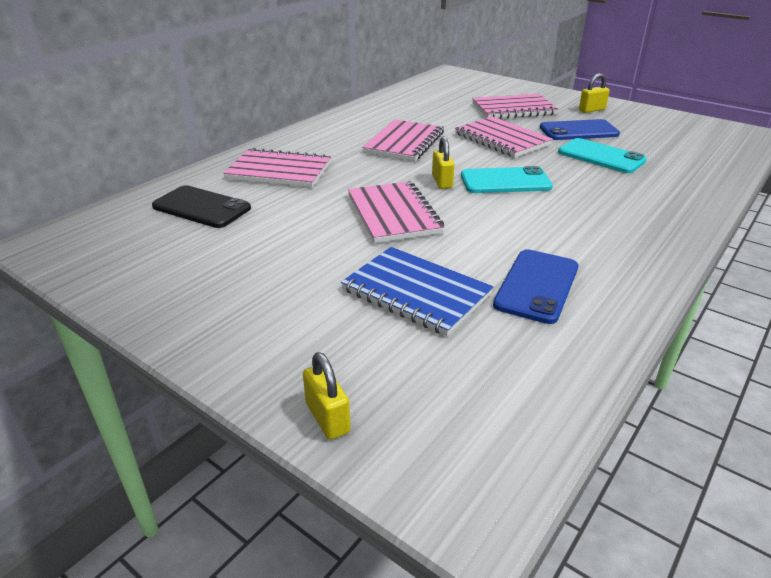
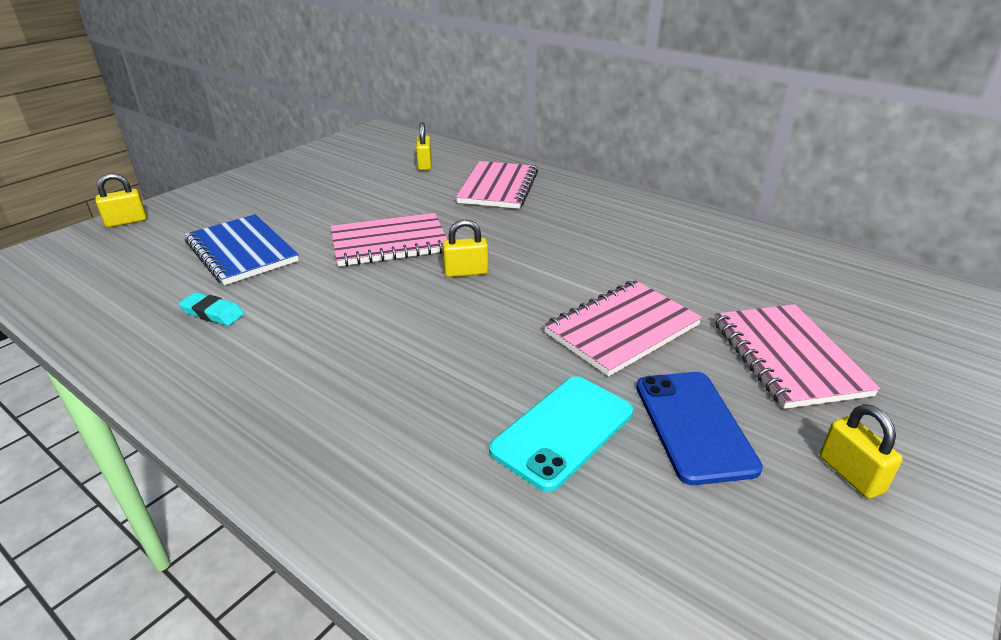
camera: 90 degrees right, 0 degrees up
(201, 207) = (424, 165): black phone -> yellow padlock
(404, 143) = (590, 251): pink notebook -> none
(416, 292) = (242, 252): blue notebook -> blue notebook turned 75 degrees counterclockwise
(505, 181) = (464, 318): turquoise phone -> none
(537, 286) = (213, 313): blue phone -> turquoise eraser

